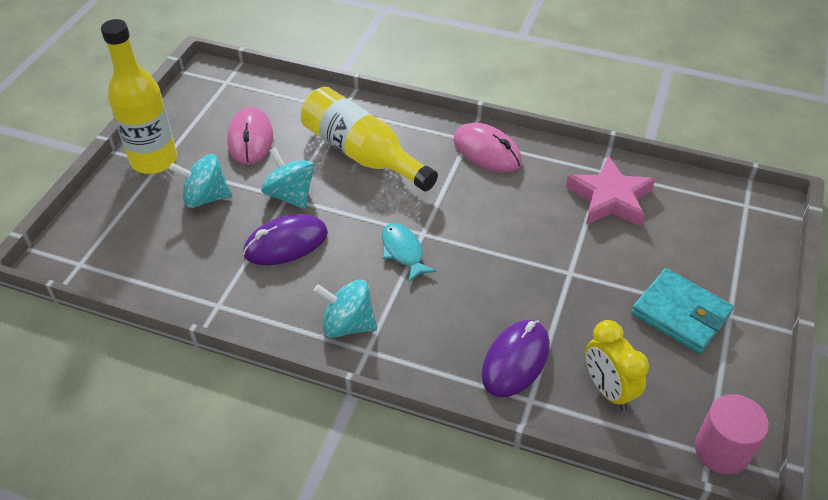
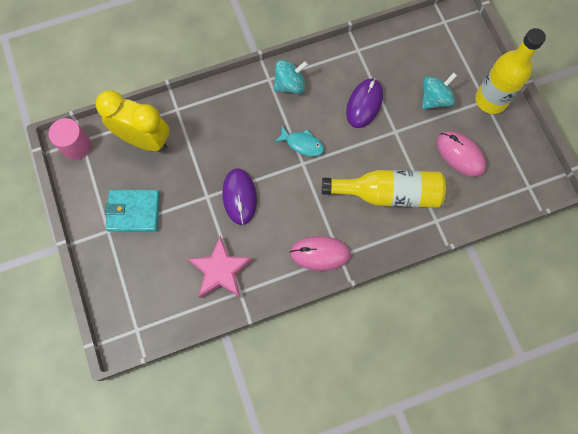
camera: 140 degrees right, 25 degrees up
(290, 195) = (394, 134): turquoise spinning top -> none
(515, 360) = (197, 124): purple mouse -> purple mouse (239, 197)
(608, 389) = (145, 140): yellow clock -> yellow clock, size x1.58

